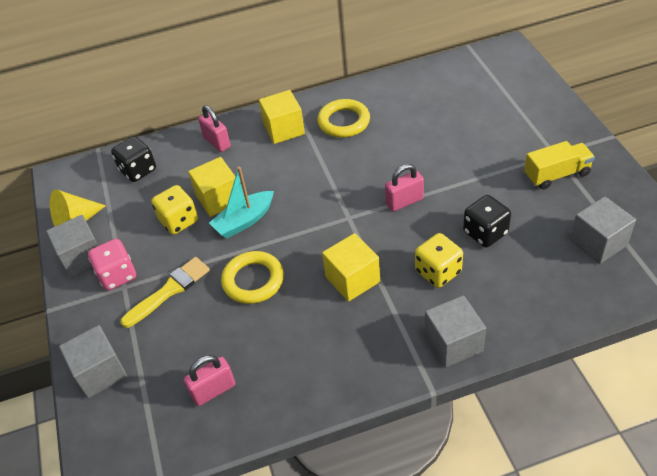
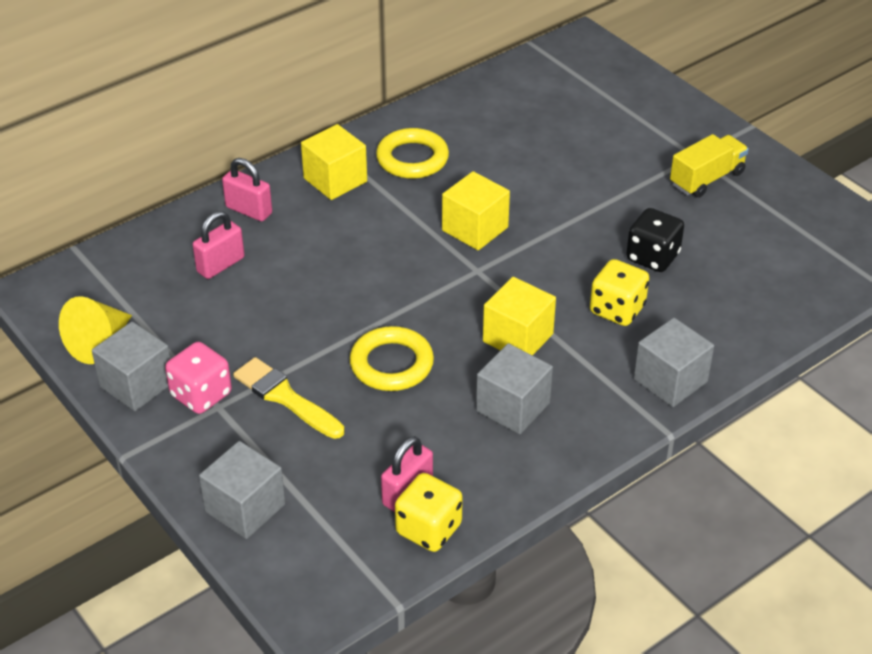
camera: 25 degrees left, 5 degrees down
(138, 170) = (153, 264): black dice -> none
(169, 290) = (285, 397): yellow brush -> yellow brush turned 75 degrees counterclockwise
(179, 221) = (250, 315): yellow dice -> yellow dice (429, 529)
(219, 199) = (291, 279): yellow cube -> yellow cube (475, 229)
(244, 221) = (341, 298): turquoise boat -> none
(404, 201) = (538, 240): pink padlock -> pink padlock (220, 265)
(598, 243) = (784, 244): grey cube -> grey cube (513, 407)

